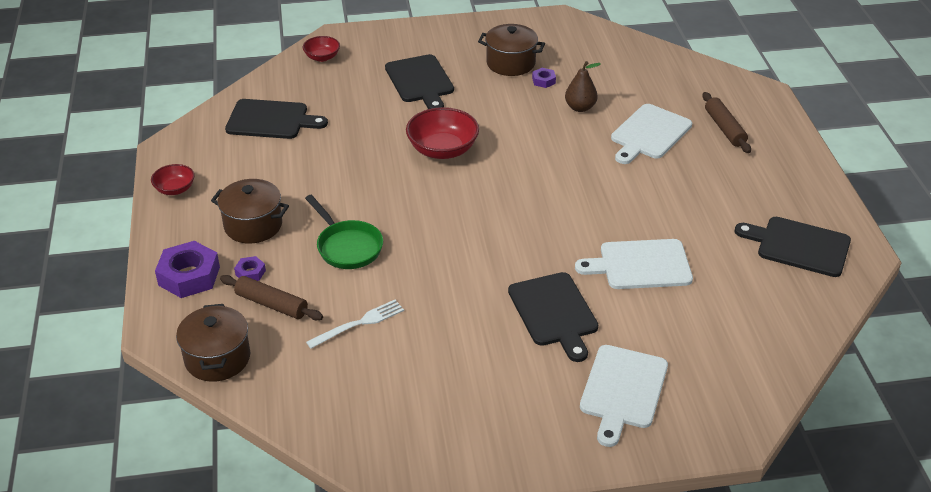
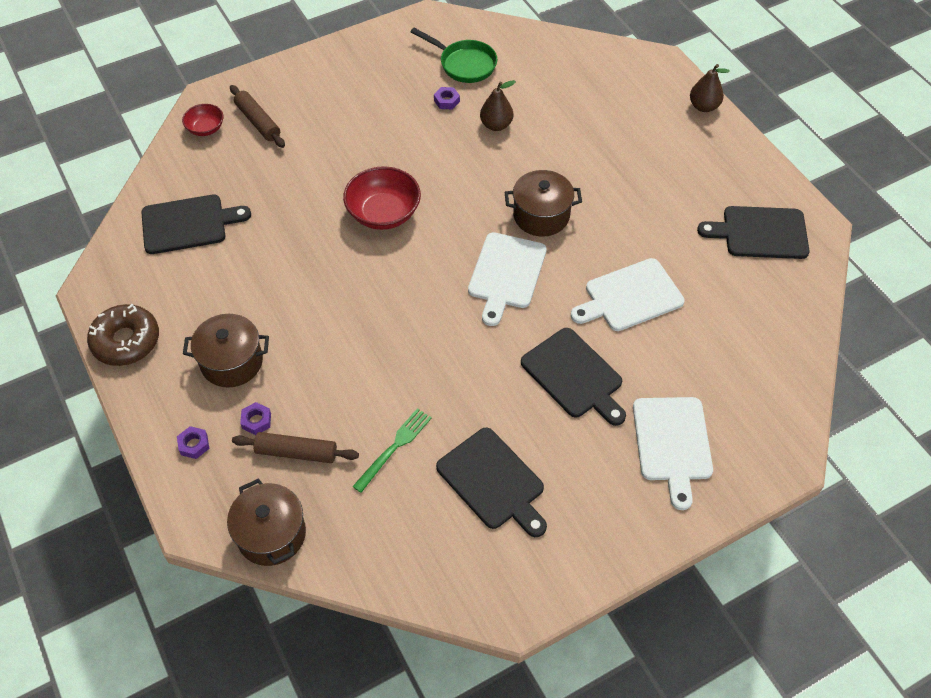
camera: 20 degrees left, 15 degrees up
(175, 189) = (126, 341): red bowl -> brown donut
(189, 276) = (194, 445): purple nut -> purple nut, size x0.48
(347, 246) = (341, 359): green pan -> green pan (464, 64)
(359, 323) = (394, 447): white fork -> green fork
(420, 81) = (323, 133): black cutting board -> black cutting board (493, 482)
(510, 63) = (404, 87): brown pot -> brown pot (541, 215)
(649, 134) = (574, 139): white cutting board -> white cutting board (506, 274)
(724, 128) = (641, 114): brown rolling pin -> brown rolling pin (258, 122)
(791, 135) = (703, 106): none -> brown pear

